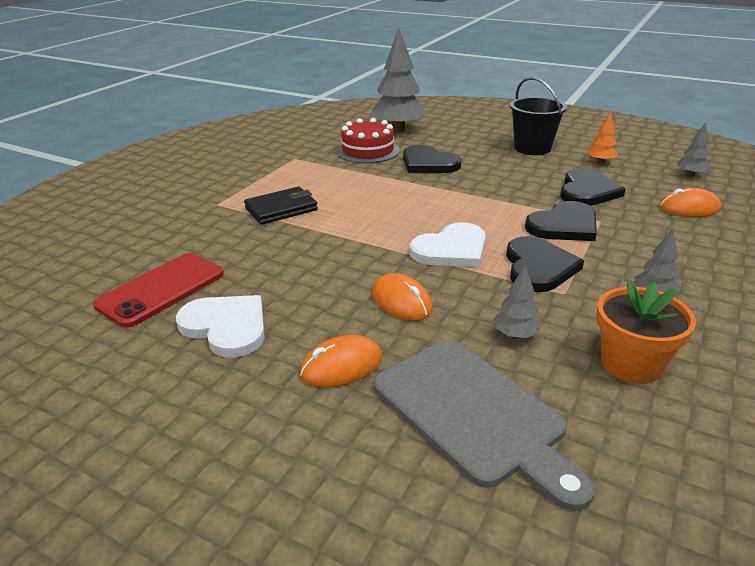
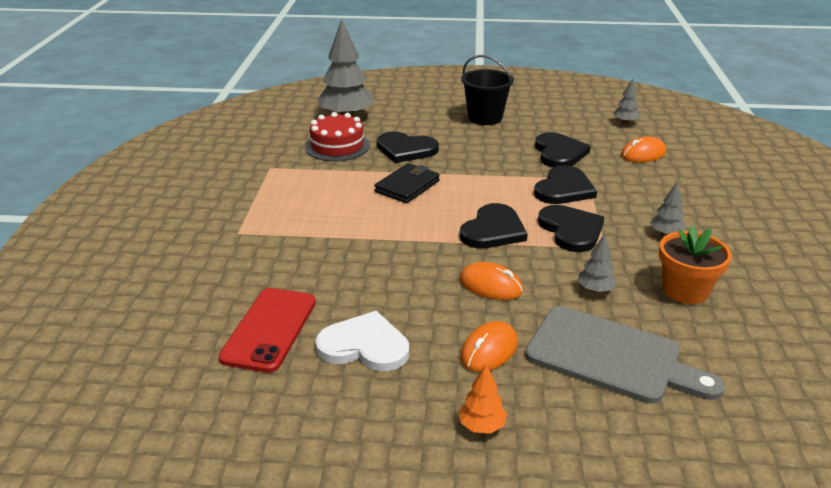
camera: 25 degrees left, 0 degrees up
(281, 209) = (308, 224): black wallet -> black wallet (407, 186)
(451, 249) = (493, 230): white heart -> black heart
(600, 162) = (550, 122): orange tree -> orange tree (482, 426)

